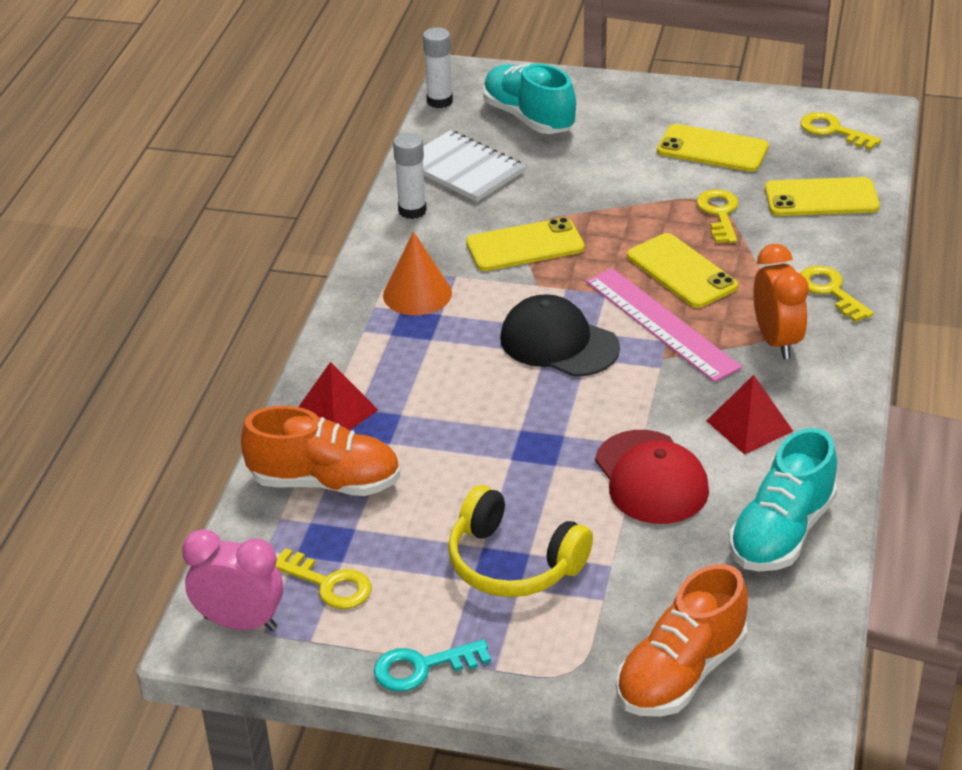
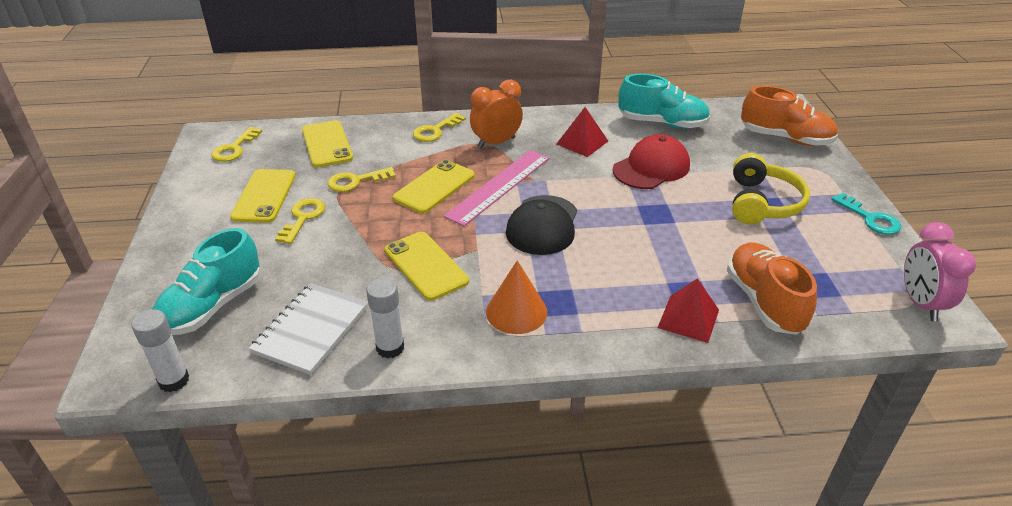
camera: 110 degrees left, 0 degrees up
(328, 584) = (850, 273): yellow key -> yellow key (302, 218)

